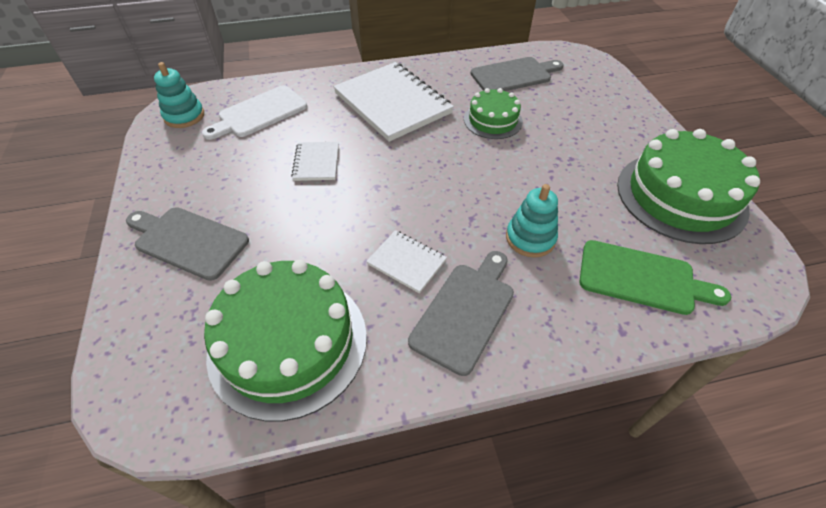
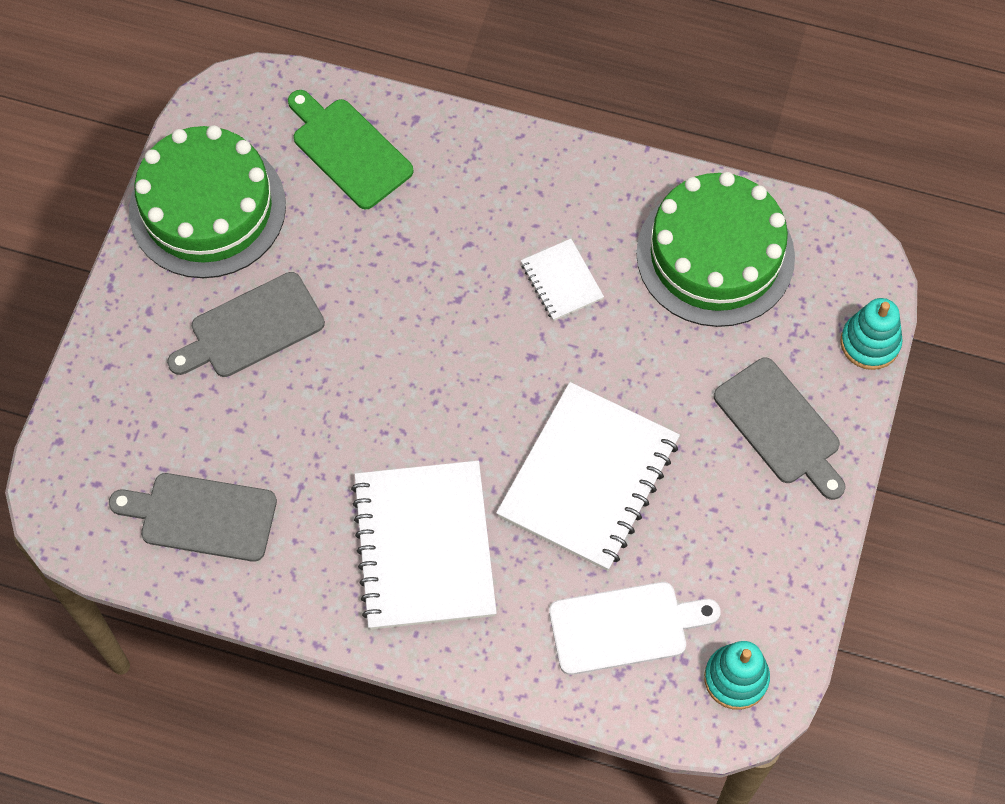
camera: 150 degrees left, 15 degrees up
(316, 162) = (588, 478): white notebook -> white notebook, size x2.10
(465, 312) = (539, 203): grey cutting board -> grey cutting board (251, 328)
(493, 120) = (312, 437): green cake -> none
(530, 238) = (416, 244): turquoise stacking toy -> turquoise stacking toy (870, 343)

